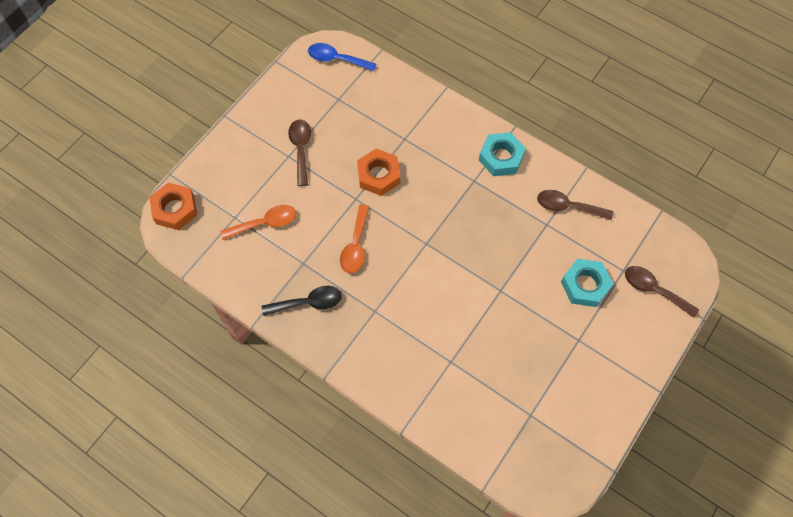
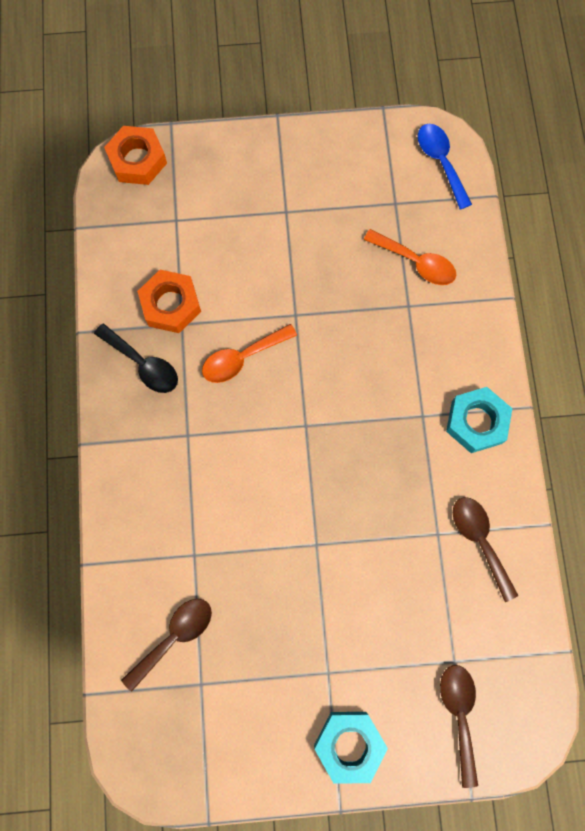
camera: 50 degrees right, 10 degrees up
(265, 223) = (193, 253): orange spoon -> orange spoon (416, 262)
(301, 149) = (304, 216): brown spoon -> brown spoon (174, 636)
(378, 175) = (341, 315): orange nut -> orange nut (171, 305)
(585, 285) = (399, 631): turquoise nut -> turquoise nut (349, 744)

